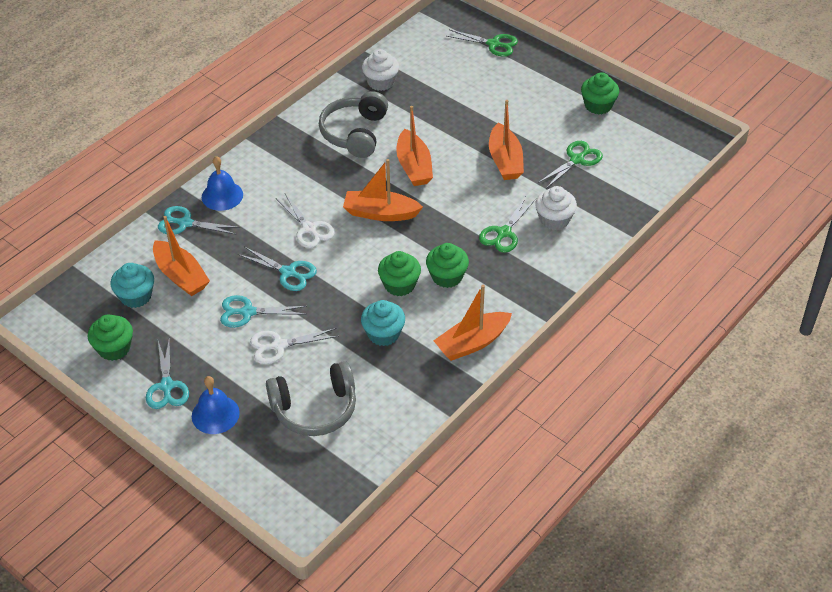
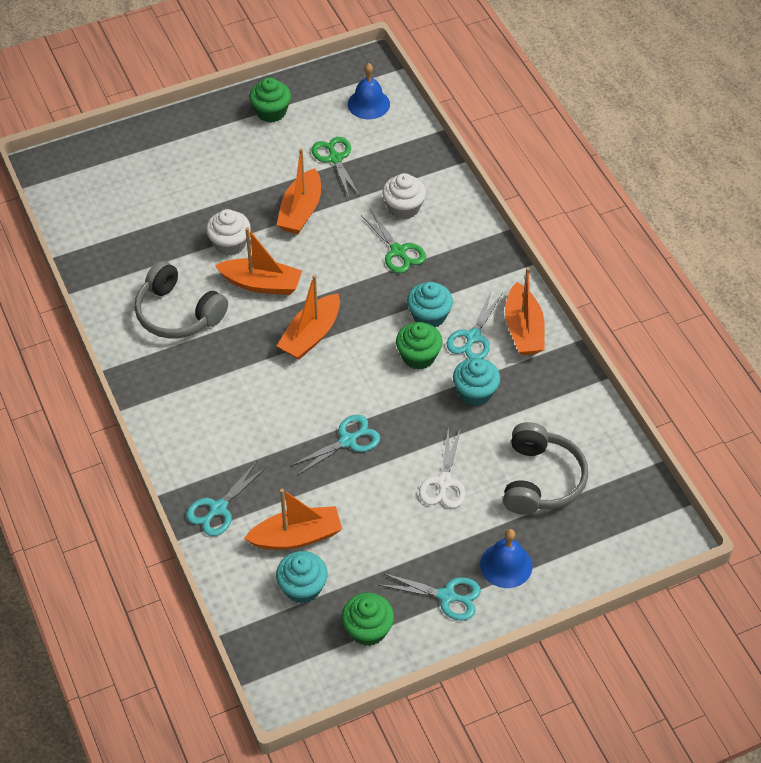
camera: 65 degrees left, 5 degrees up
(222, 195) = (196, 461): blue bell -> blue bell (368, 104)
(247, 312) = (383, 494): turquoise scissors -> turquoise scissors (473, 337)
(309, 229) = (296, 402): white scissors -> none
(381, 82) = (113, 263): white cupcake -> white cupcake (230, 244)
(447, 276) = (429, 316): green cupcake -> turquoise cupcake
(493, 44) = (122, 150): green scissors -> none
(505, 161) = (301, 211): orange boat -> orange boat turned 90 degrees clockwise

